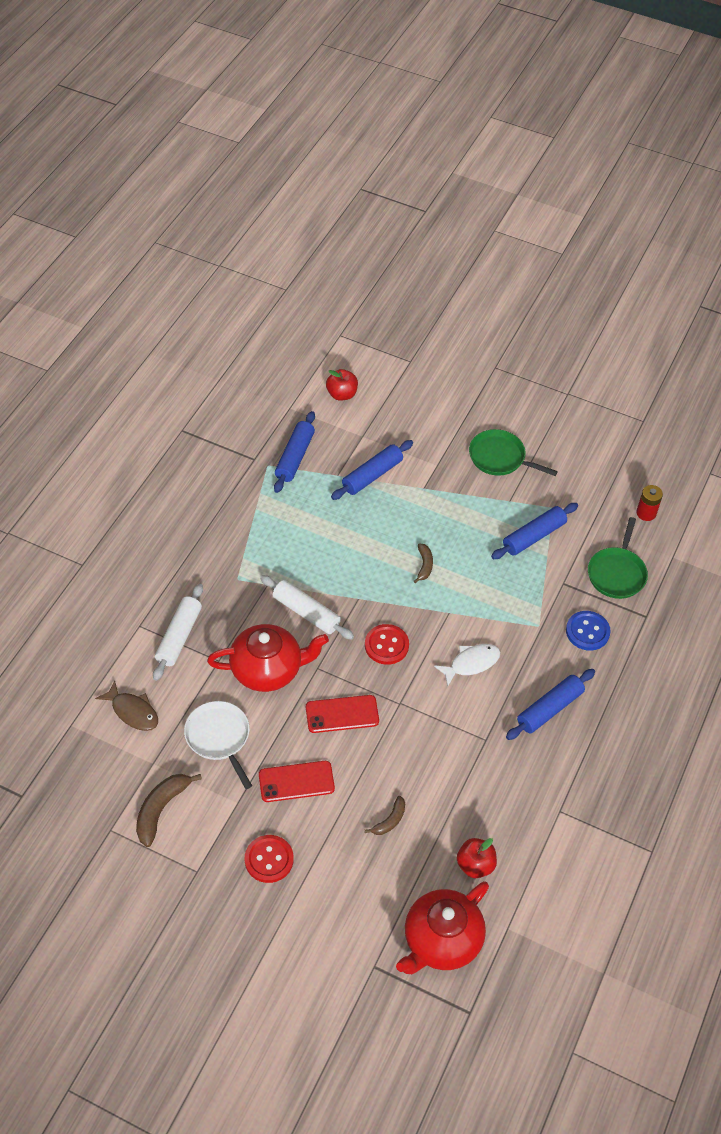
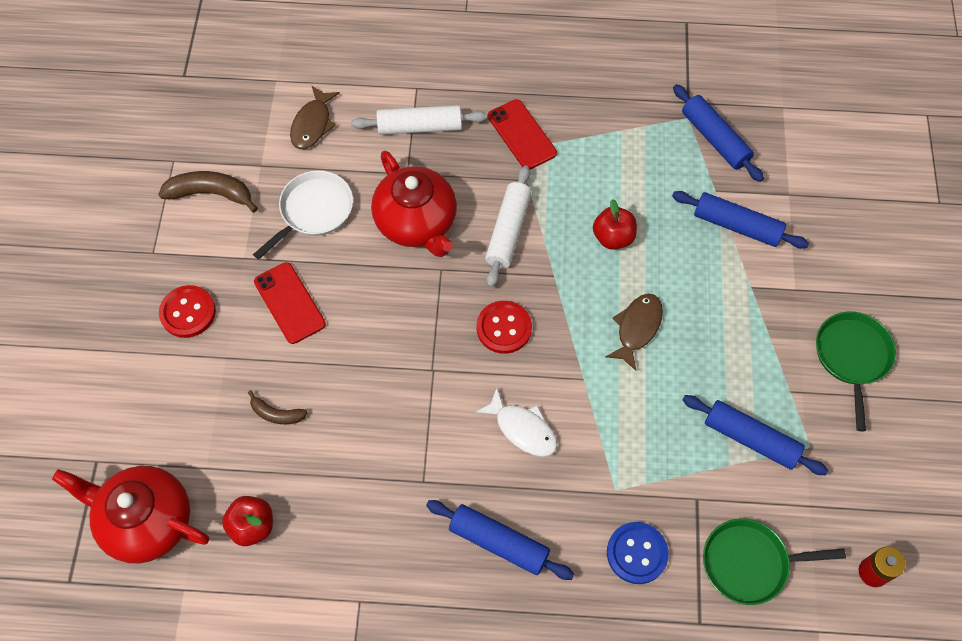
camera: 70 degrees right, 10 degrees up
(294, 457) = (715, 139): blue rolling pin -> blue rolling pin turned 60 degrees clockwise
(342, 394) = (837, 150): red apple -> red apple (613, 237)
(342, 714) = (392, 316): red phone -> red phone (522, 135)
(424, 565) = (637, 328): brown banana -> brown fish

